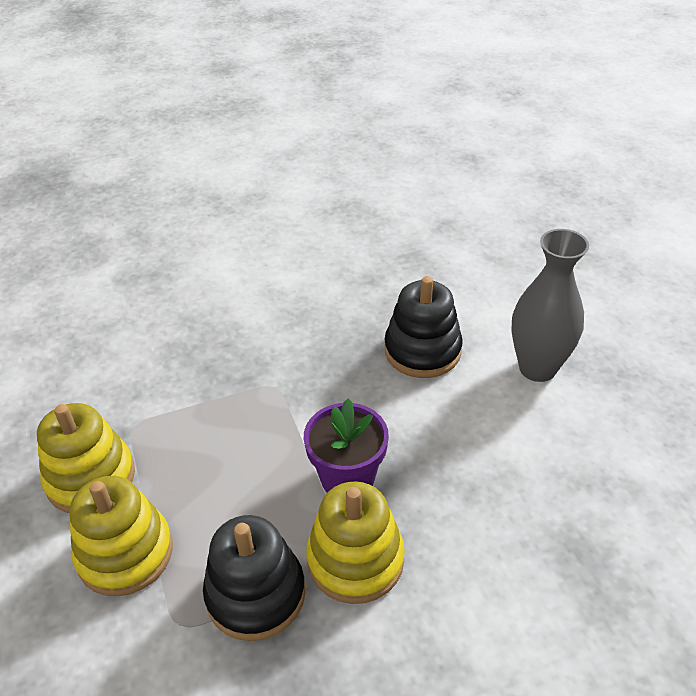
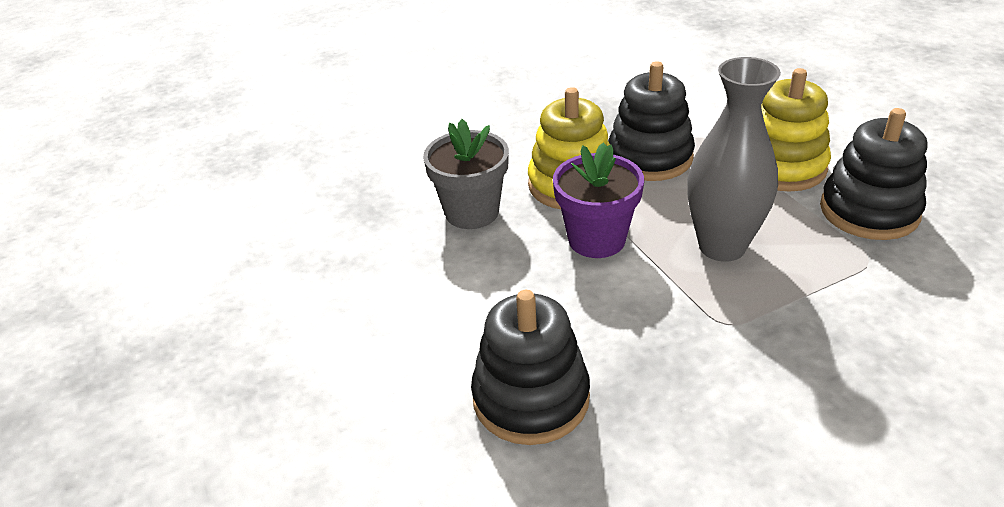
camera: 175 degrees right, 5 degrees down
(91, 478) = (869, 211): yellow stacking toy -> black stacking toy
(466, 532) = (472, 212): none -> grey flower pot
(537, 368) = (364, 388): grey vase -> grey vase (722, 246)

